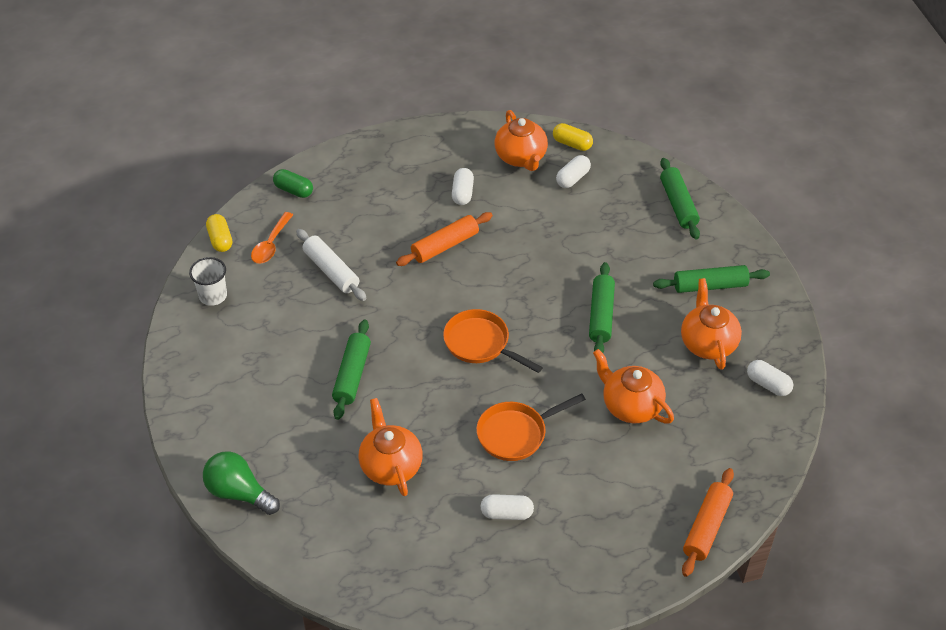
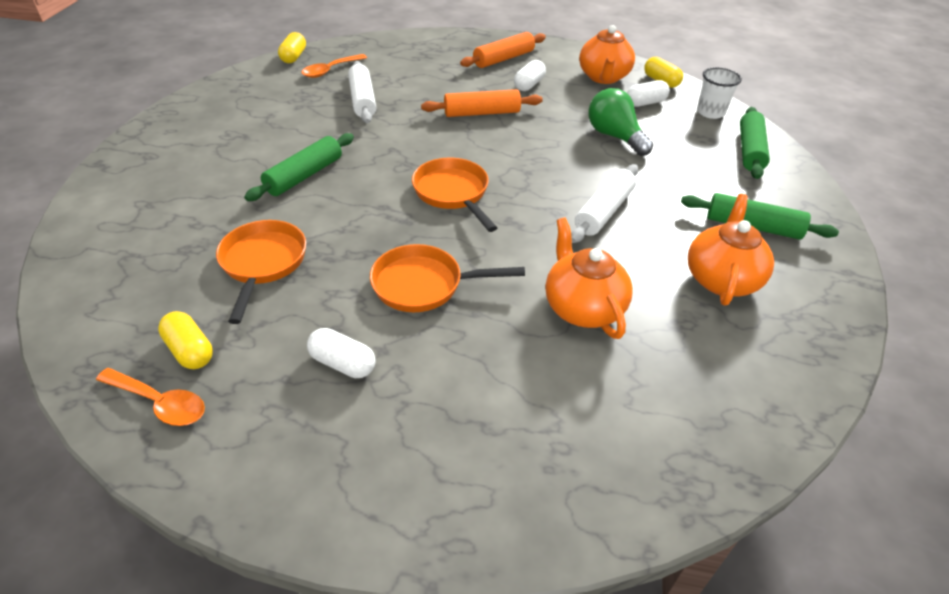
camera: 25 degrees right, 5 degrees down
(213, 296) = (248, 86): white cup -> white cup (710, 112)
(239, 493) = (97, 230): green light bulb -> green light bulb (615, 136)
(293, 190) = (383, 46): green capsule -> none
(390, 466) = (263, 263): orange teapot -> orange pan
(401, 549) = (190, 350): none -> yellow capsule
(415, 589) = (159, 403): none -> orange spoon
(601, 315) = (603, 211): green rolling pin -> white rolling pin
(707, 527) = (601, 501): orange rolling pin -> orange rolling pin (504, 59)
(768, 384) = (786, 351): white capsule -> none

